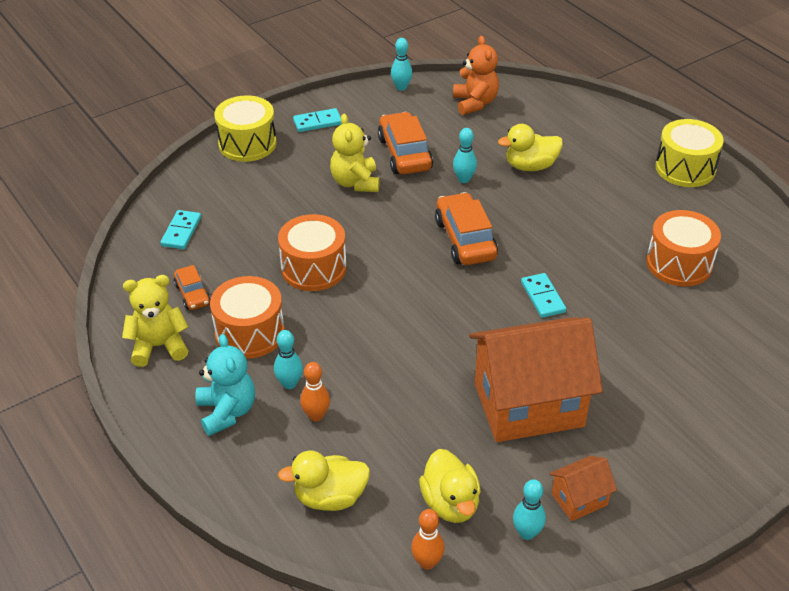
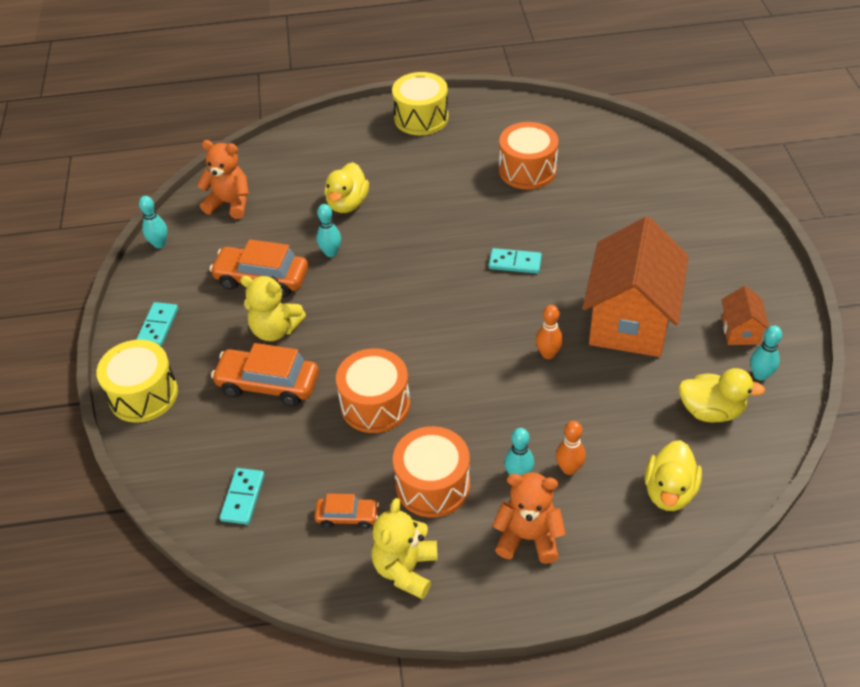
camera: 60 degrees left, 5 degrees up
(181, 231) = (243, 497): turquoise domino -> turquoise domino turned 60 degrees clockwise
(227, 412) = (528, 537): turquoise teddy bear -> orange teddy bear
(427, 562) = (765, 449): orange bowling pin -> orange bowling pin (548, 354)
(465, 239) = (411, 283): orange car -> orange car (268, 384)

